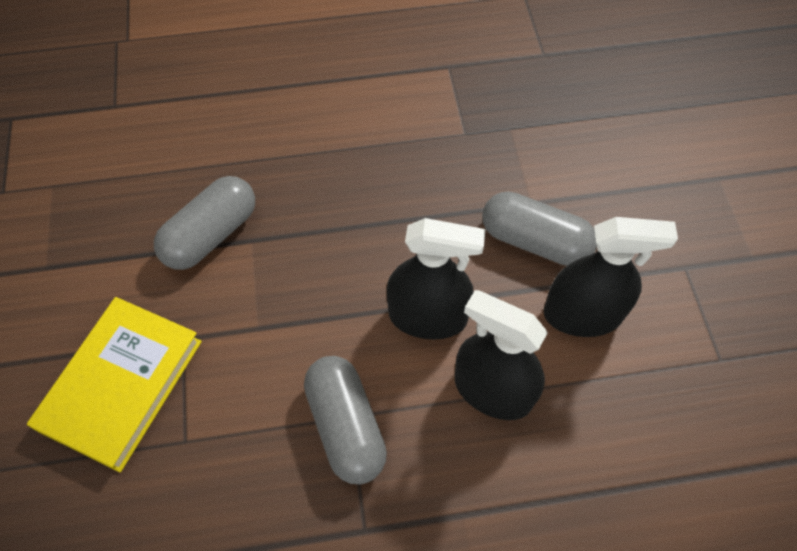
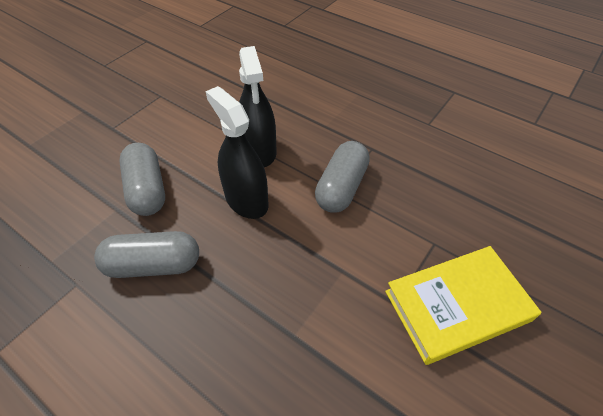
camera: 135 degrees left, 10 degrees down
(211, 234) = (317, 369): grey capsule -> grey capsule (153, 265)
(582, 315) = (180, 146): black spray bottle -> none

